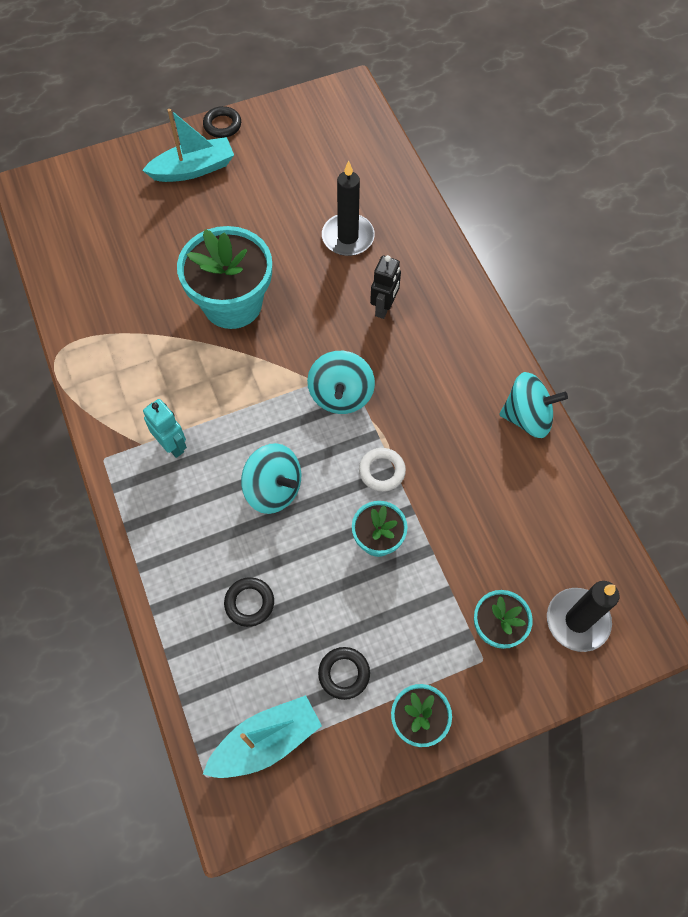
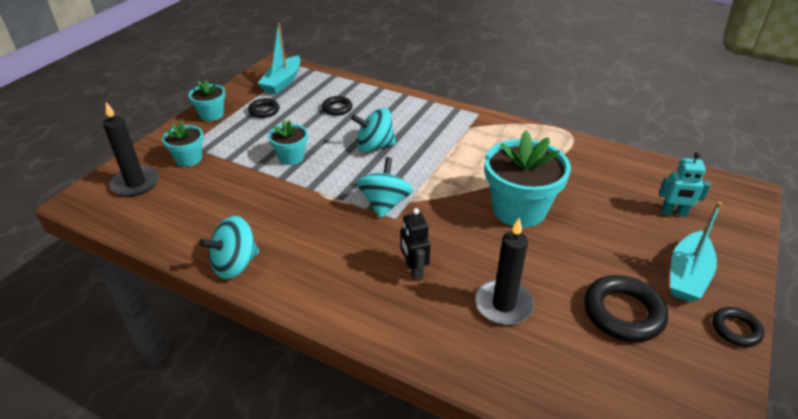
camera: 140 degrees right, 25 degrees down
(172, 445) = (452, 134): turquoise robot -> turquoise robot (673, 213)
(275, 179) = (623, 313): none -> black ring
(341, 395) = (385, 204): turquoise spinning top -> turquoise spinning top turned 45 degrees clockwise
(382, 471) = (318, 184): white ring -> none

